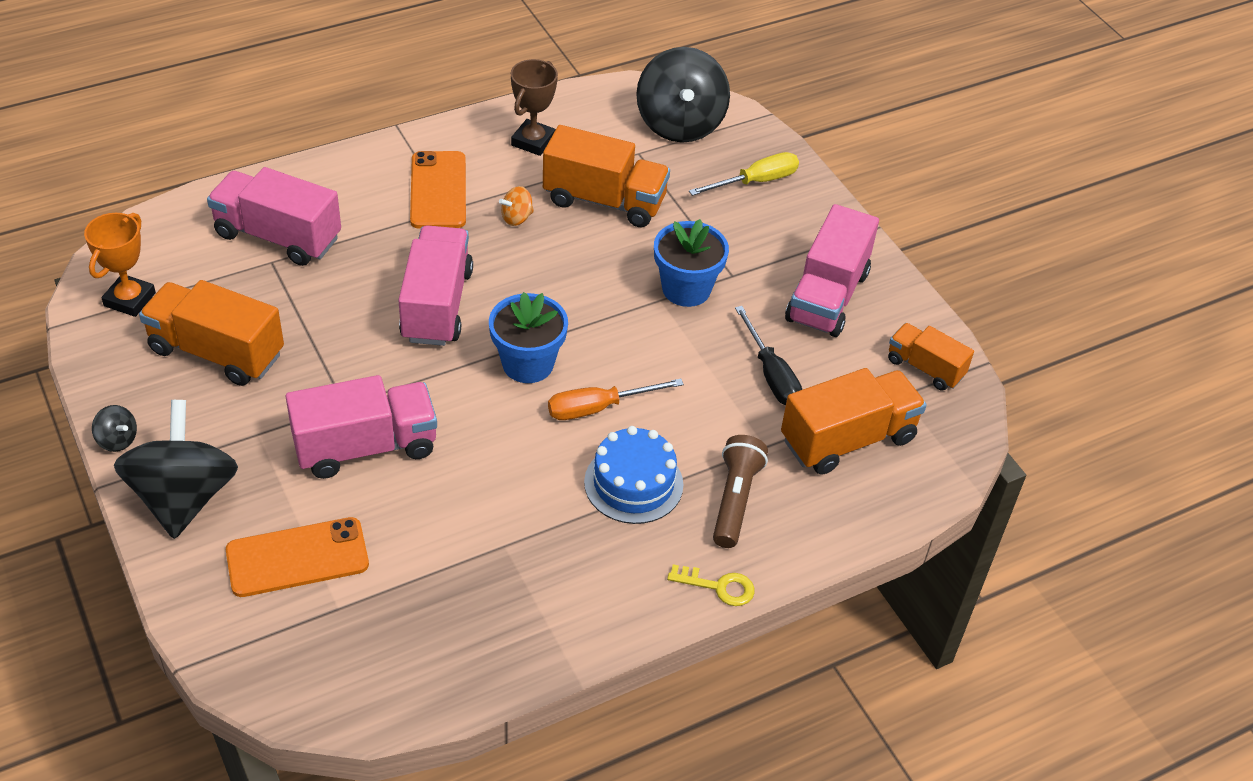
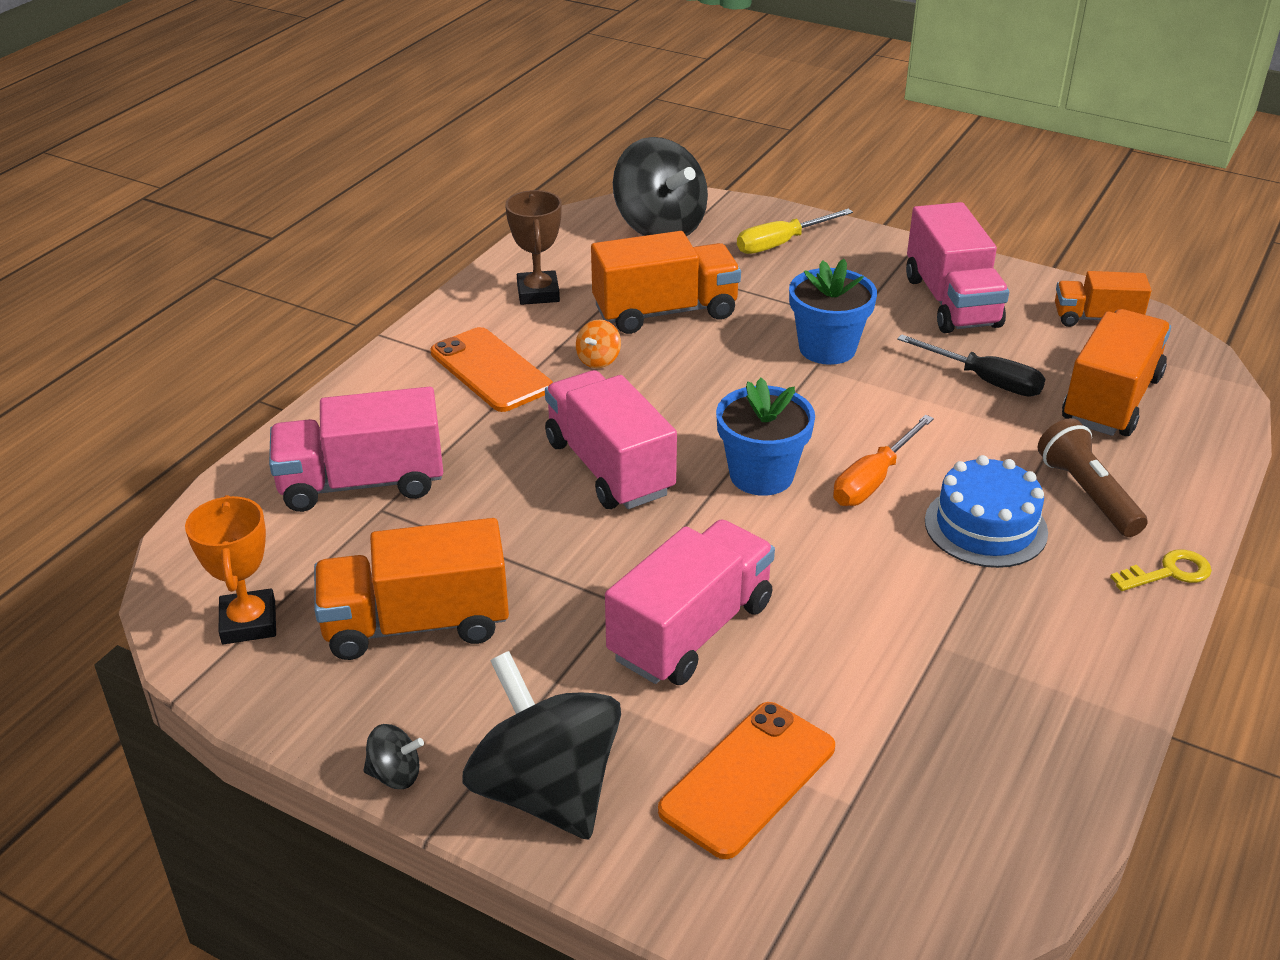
camera: 30 degrees left, 10 degrees down
(756, 182) = (781, 243): yellow screwdriver -> yellow screwdriver turned 150 degrees counterclockwise

